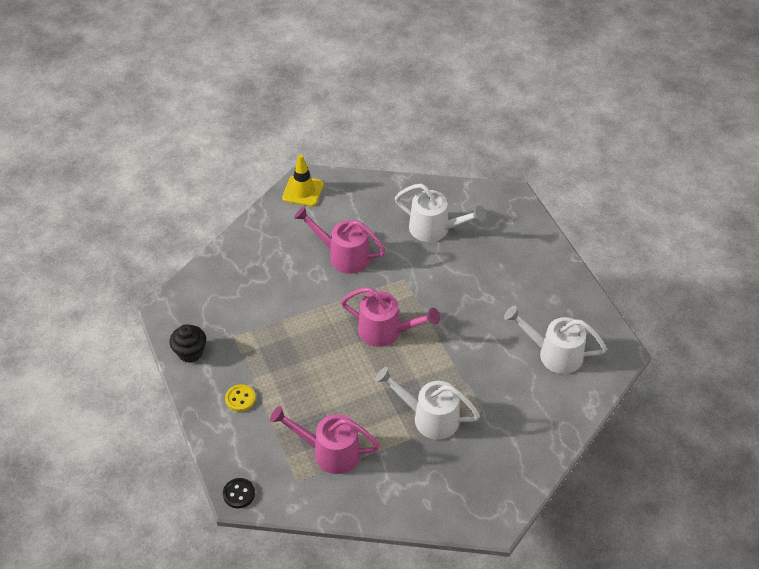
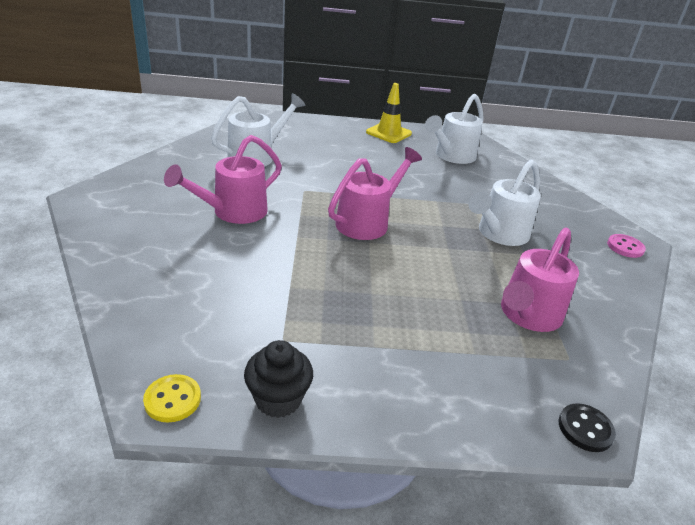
camera: 70 degrees left, 15 degrees down
(240, 399) = (405, 370): yellow button -> yellow button (172, 400)
(303, 191) = (98, 205): yellow traffic cone -> yellow traffic cone (388, 133)
(474, 511) = (625, 247): none -> pink button

